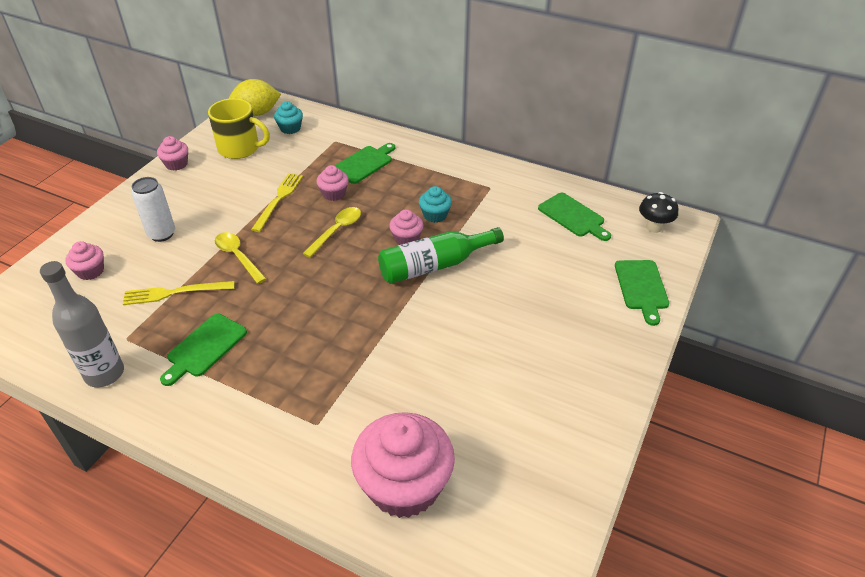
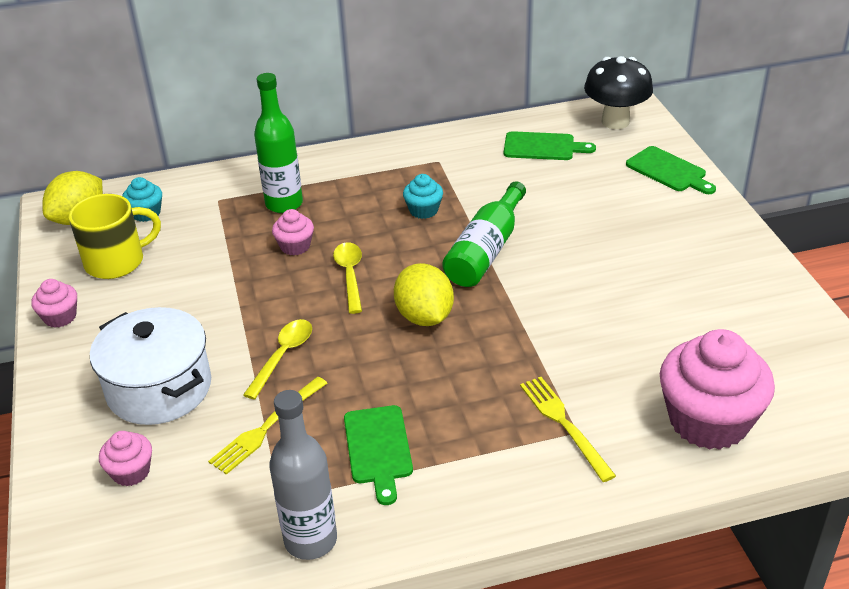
camera: 40 degrees left, 5 degrees down
(162, 234) = (159, 388): white can -> white pot
(238, 256) = (283, 356): yellow spoon -> yellow spoon turned 105 degrees clockwise
(278, 200) = (243, 283): yellow fork -> yellow fork (564, 424)
(339, 284) = (424, 317): none -> yellow lemon
(364, 164) = (284, 204): green cutting board -> green bottle
(406, 239) = (428, 244): pink cupcake -> none
(653, 227) = (615, 121): black mushroom -> black mushroom, size x1.63

